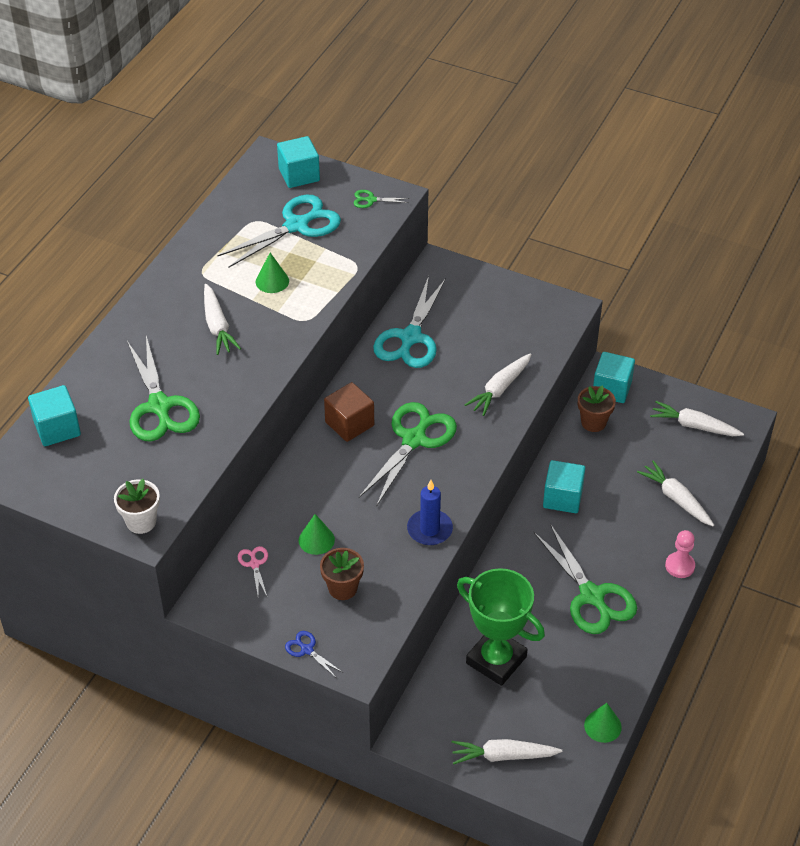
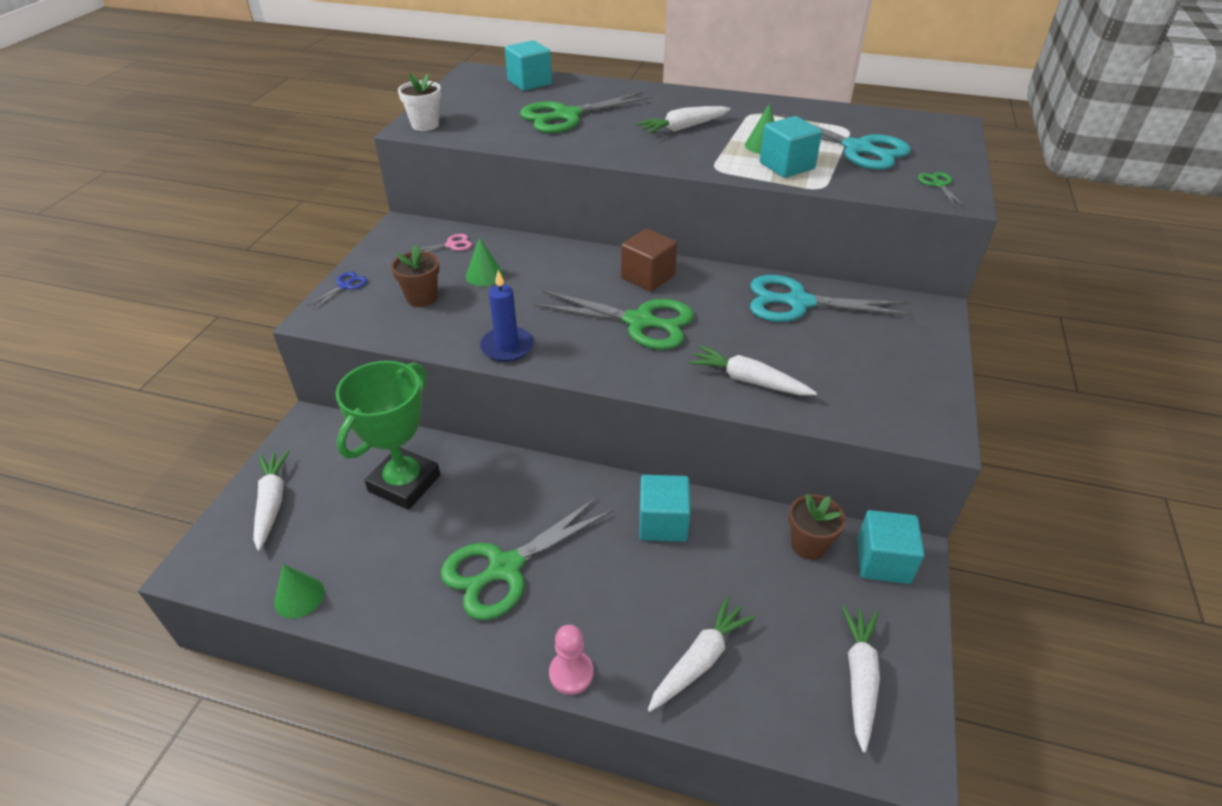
camera: 80 degrees right, 5 degrees down
(299, 175) = (939, 142): turquoise cube -> turquoise cube (786, 166)

